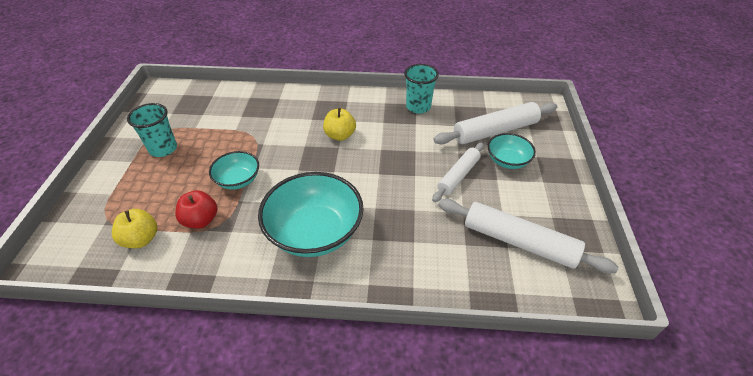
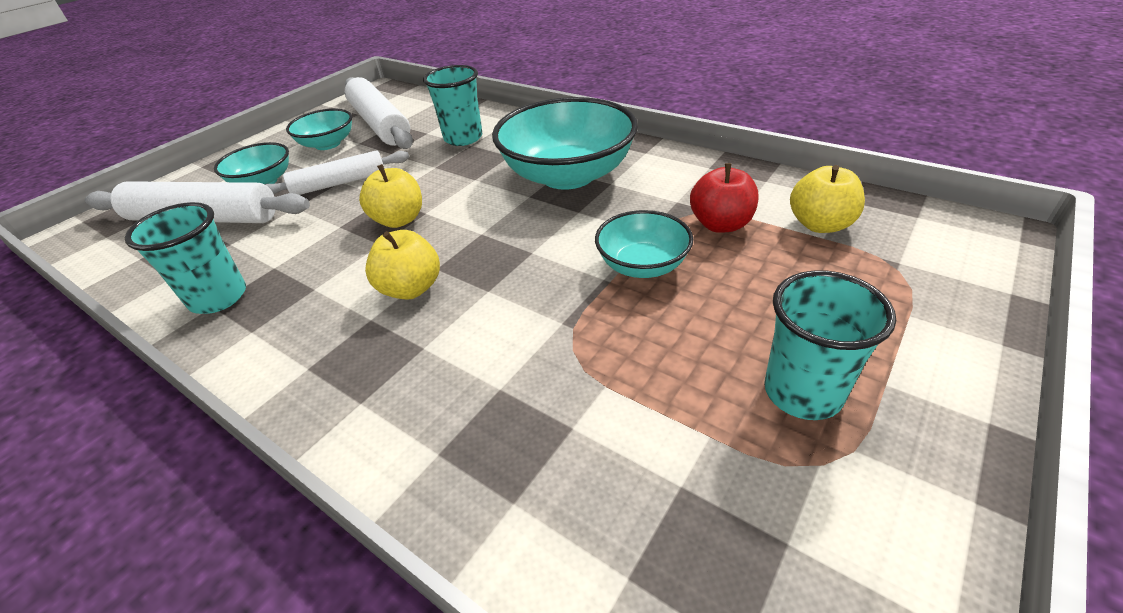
camera: 145 degrees left, 5 degrees down
(387, 164) = (399, 220): none -> yellow apple
(428, 247) = (463, 138): none -> turquoise cup
(523, 205) = (328, 144): none -> turquoise bowl

